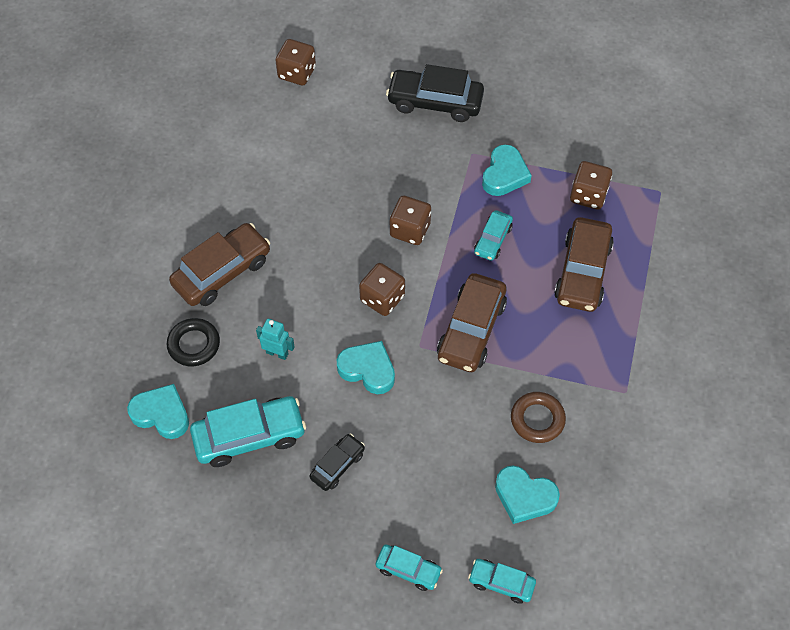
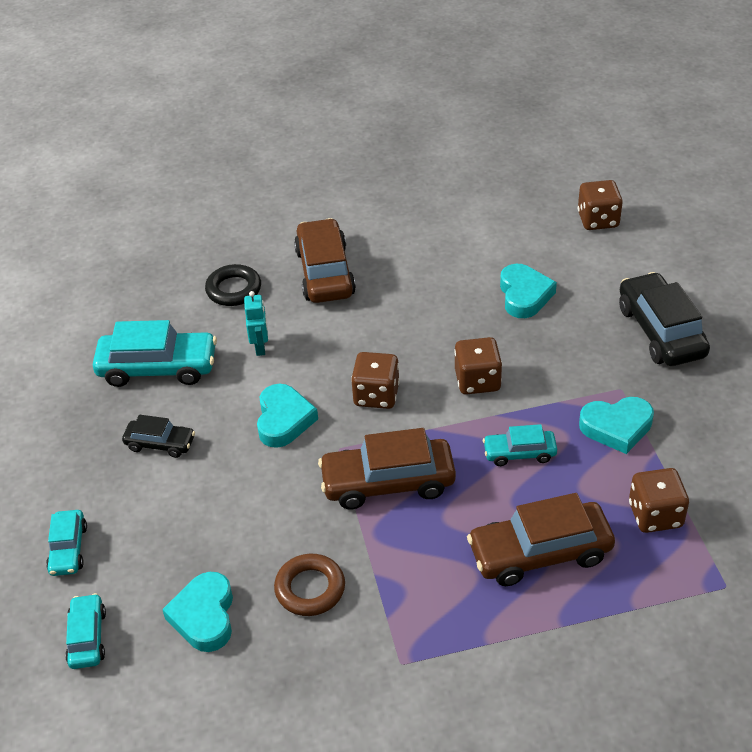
camera: 65 degrees right, 15 degrees down
(161, 414) = (149, 302): turquoise heart -> turquoise heart (524, 295)
(222, 272) = (325, 273): brown car -> brown car turned 120 degrees counterclockwise
(249, 436) = (158, 368): turquoise car -> turquoise car turned 45 degrees counterclockwise

